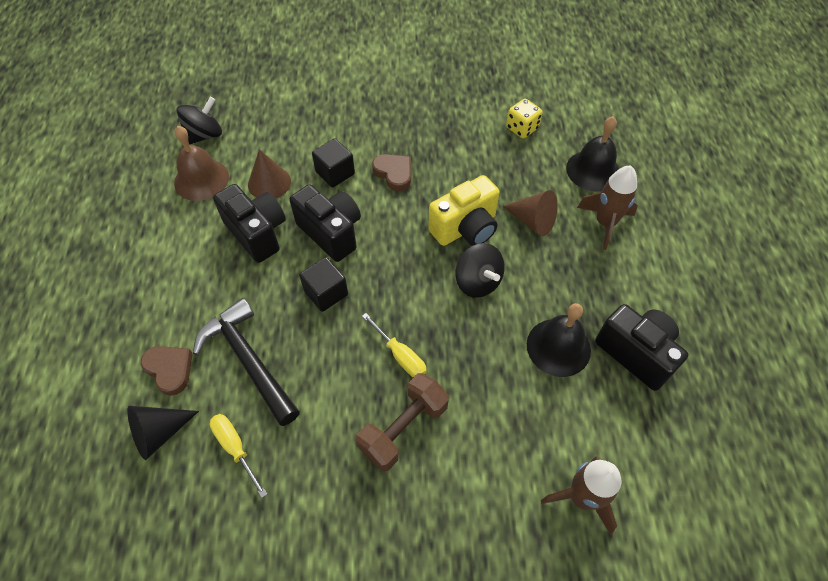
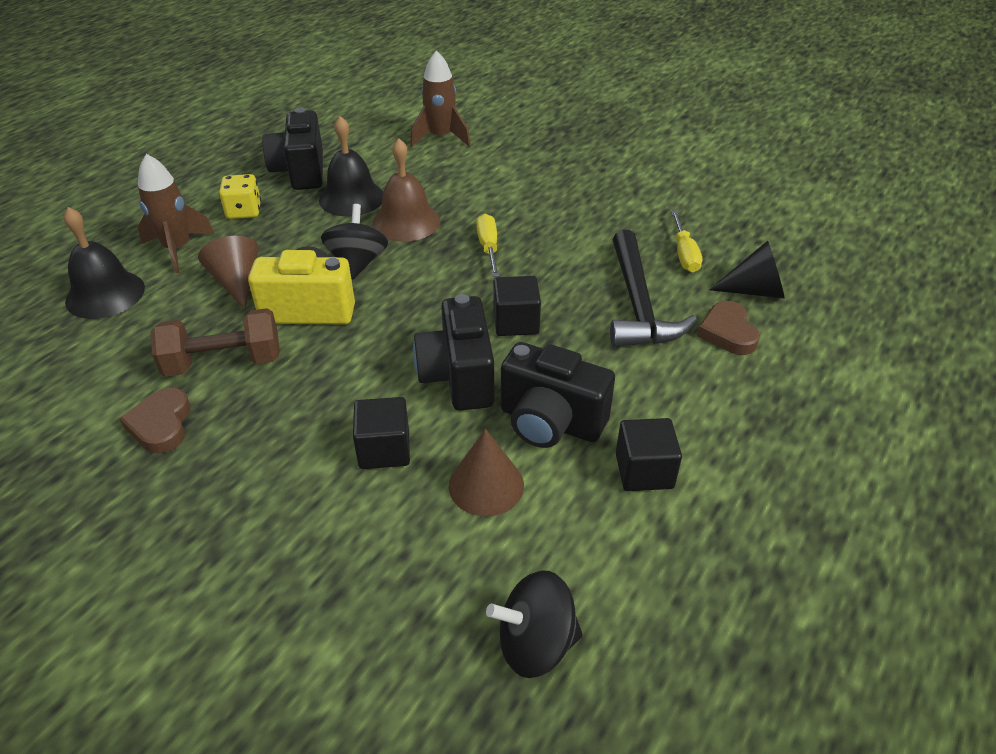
camera: 145 degrees left, 15 degrees down
(189, 232) = (644, 471): none -> black cube
(201, 179) = (586, 549): brown bell -> brown bell (406, 222)
(257, 233) = (550, 422): black camera -> black camera turned 60 degrees counterclockwise
(394, 173) = (312, 407): brown heart -> brown heart (161, 425)
(403, 428) = (530, 209): brown dumbbell -> brown dumbbell (223, 362)
(522, 128) = (91, 378): yellow dice -> yellow dice (244, 211)

